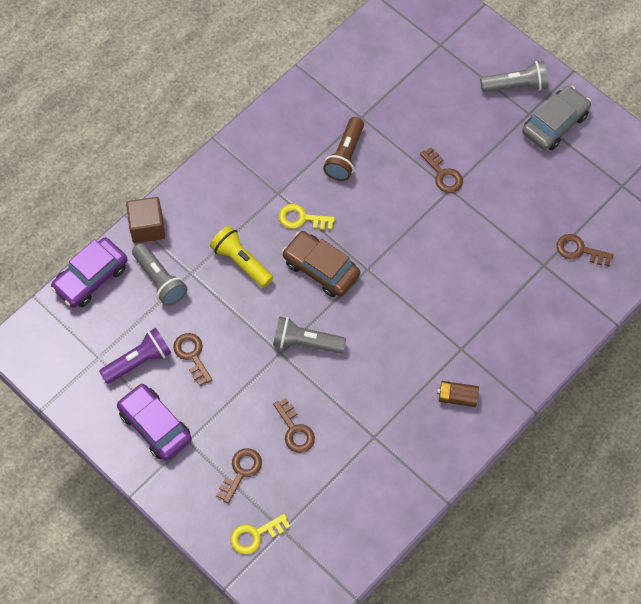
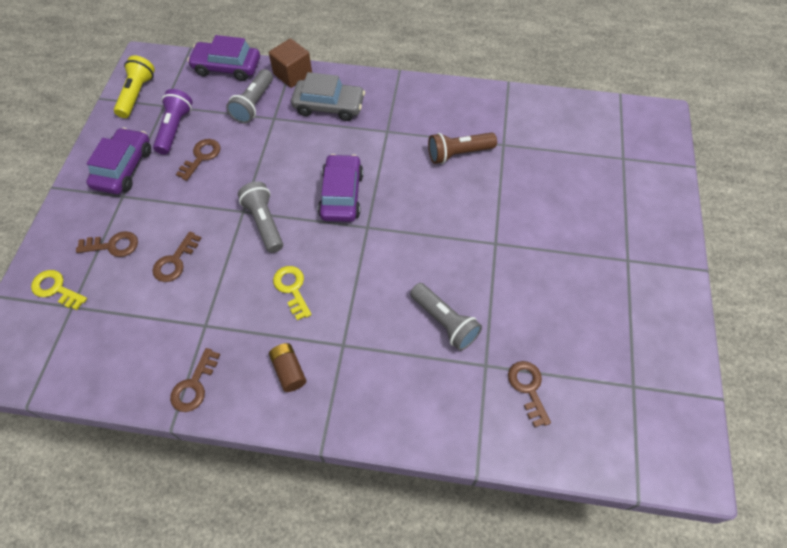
camera: 55 degrees right, 5 degrees down
(138, 361) = (175, 129): purple flashlight -> purple flashlight turned 105 degrees counterclockwise
(241, 262) = (307, 142): yellow flashlight -> yellow flashlight (137, 94)
(301, 218) = (377, 157): yellow key -> yellow key (292, 288)
(321, 268) = (341, 195): brown car -> purple car
(443, 174) = (504, 230): brown key -> brown key (194, 385)
(516, 86) = (643, 233): grey flashlight -> grey flashlight (444, 322)
(554, 124) = (638, 286): grey car -> grey car (329, 106)

